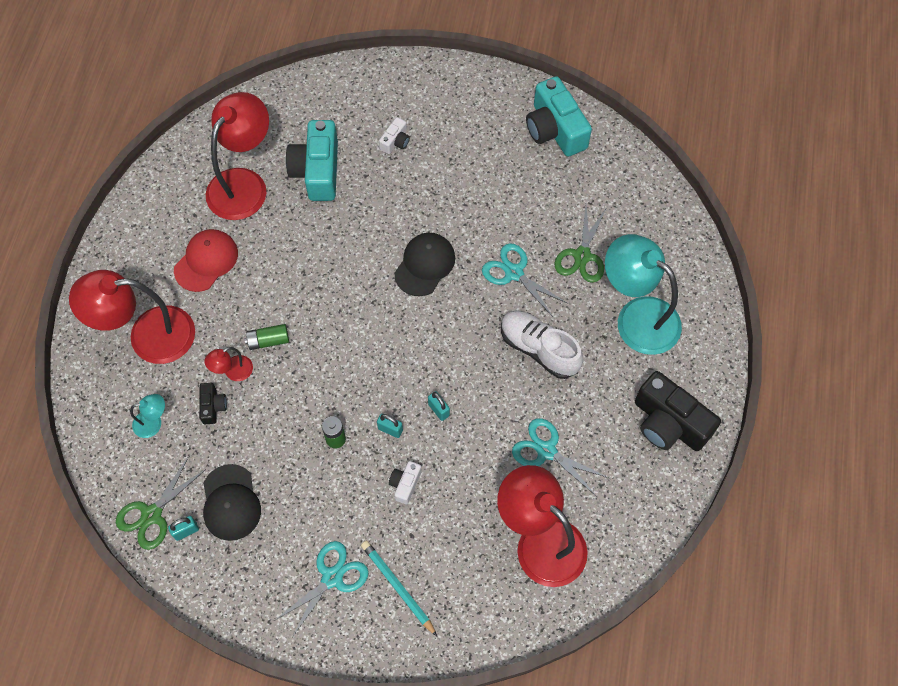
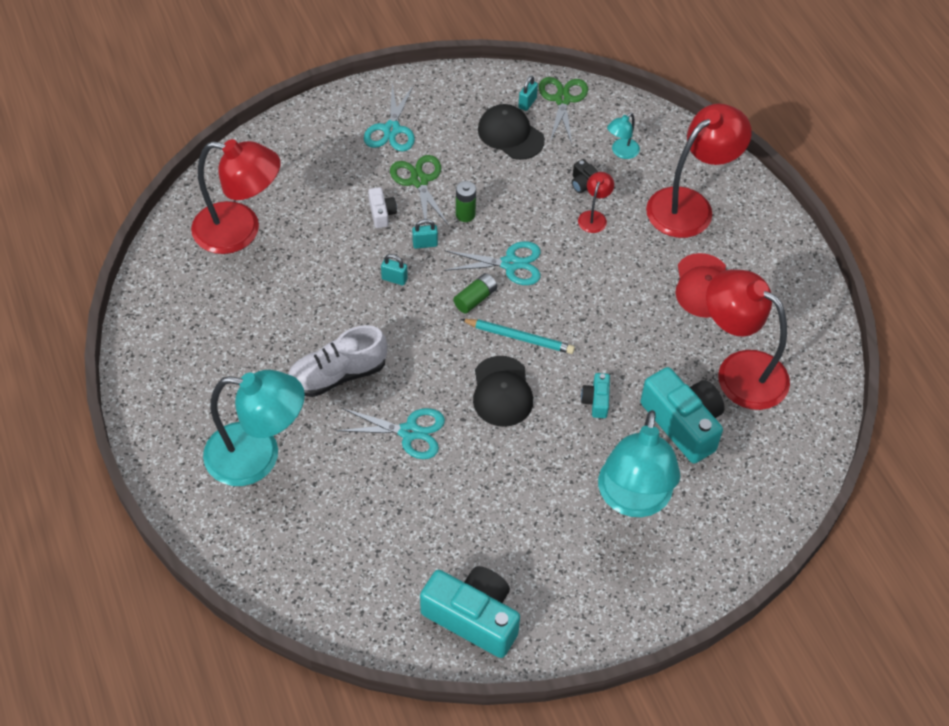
camera: 145 degrees right, 10 degrees down
(244, 184) = (739, 371): red lamp -> red lamp turned 135 degrees clockwise
(268, 341) = (587, 254): green battery -> green battery (475, 299)
(363, 220) = (596, 401): none -> turquoise camera
(395, 142) = (633, 500): white camera -> turquoise lamp
(397, 587) = (336, 148): turquoise pencil -> turquoise pencil (519, 337)
(539, 349) = (337, 375): white shoe -> white shoe turned 150 degrees clockwise
(546, 451) = (276, 296): turquoise scissors -> turquoise scissors (510, 264)
(582, 256) = (351, 487): green scissors -> green scissors (419, 181)
(668, 423) = (174, 376): black camera -> none

